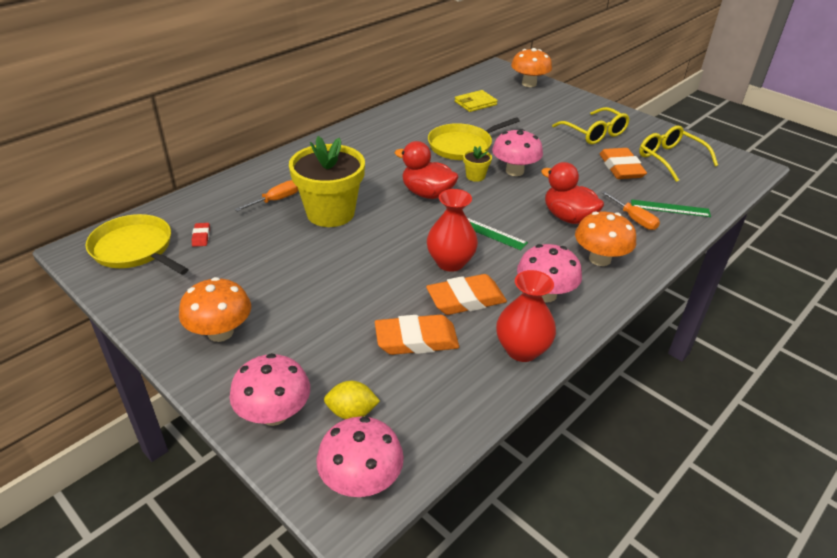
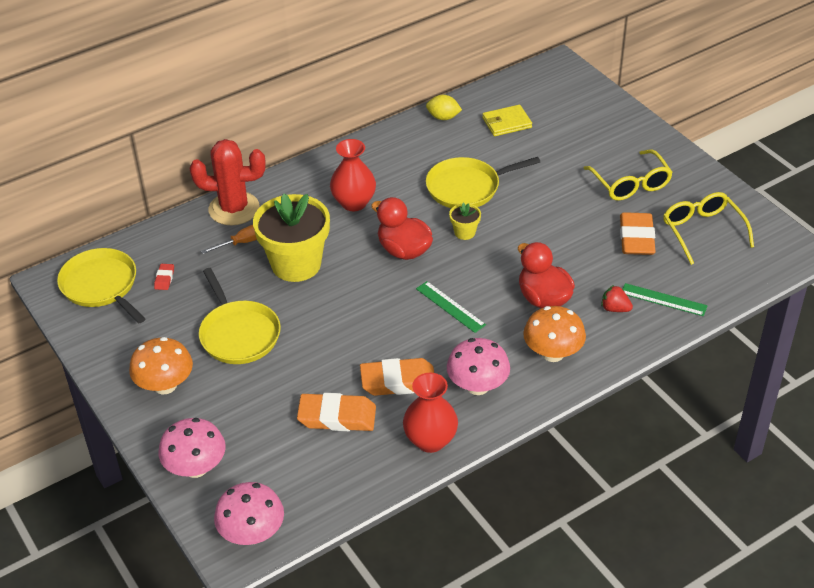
camera: 15 degrees right, 5 degrees up
(258, 176) = (234, 209): none -> red cactus
(289, 276) = (238, 334): none -> yellow pan
(352, 412) = (260, 476): yellow lemon -> yellow lemon (443, 117)
(450, 262) = (398, 338): red vase -> red vase (354, 203)
(514, 171) = (511, 230): pink mushroom -> none
(529, 84) = (586, 95): orange mushroom -> none
(633, 219) = (615, 309): orange screwdriver -> red strawberry

